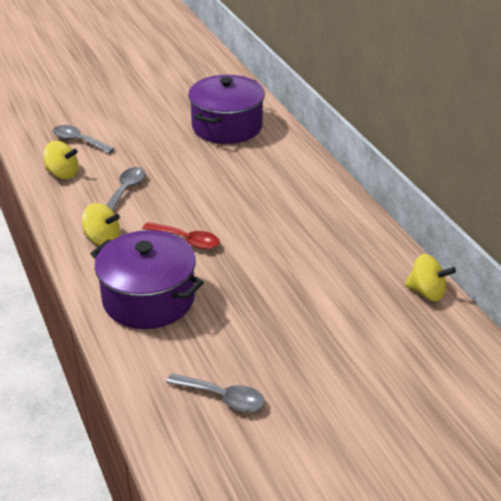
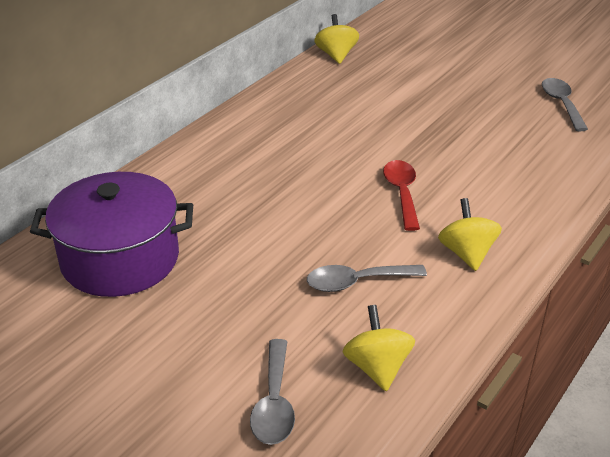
camera: 120 degrees left, 0 degrees up
(148, 299) = (512, 180): purple pot -> none

